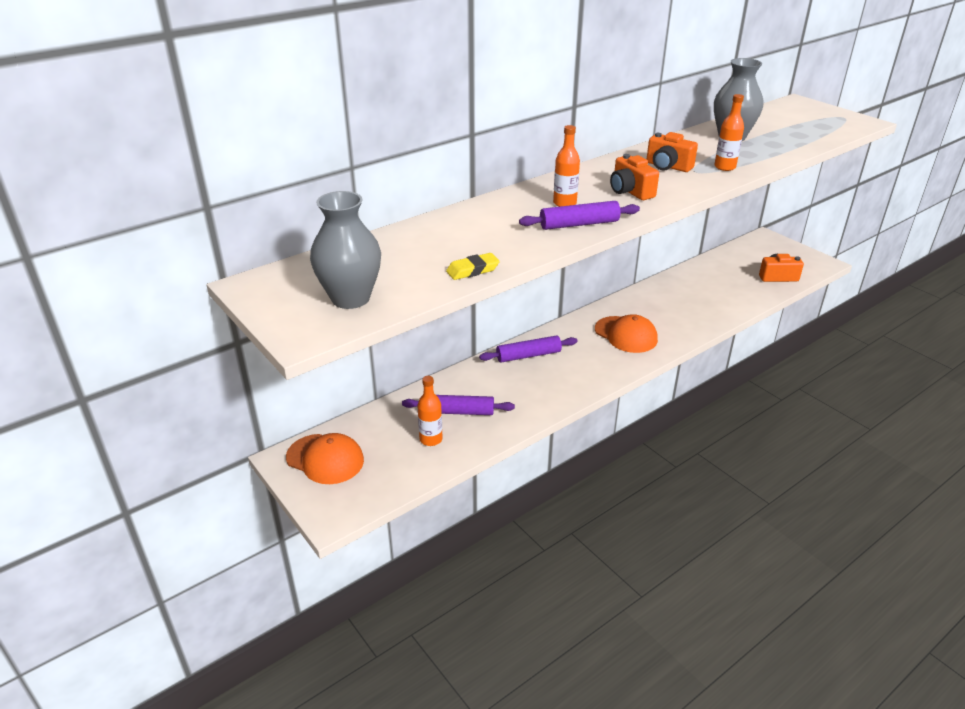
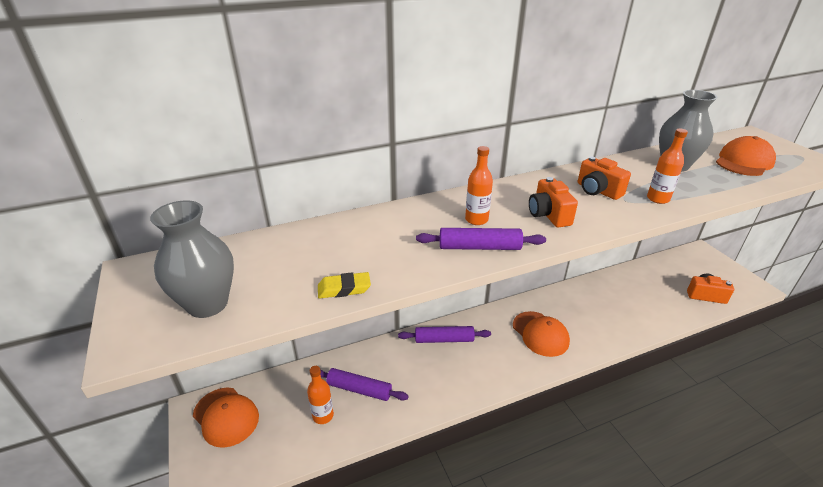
camera: 15 degrees right, 0 degrees up
(793, 127) = (744, 162): none -> orange cap

